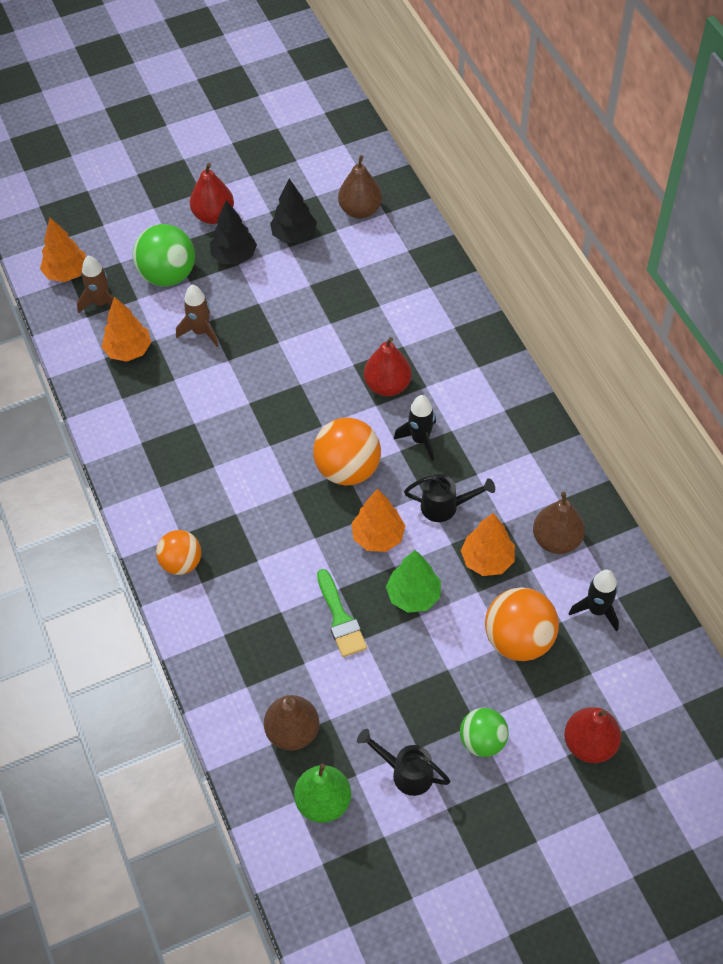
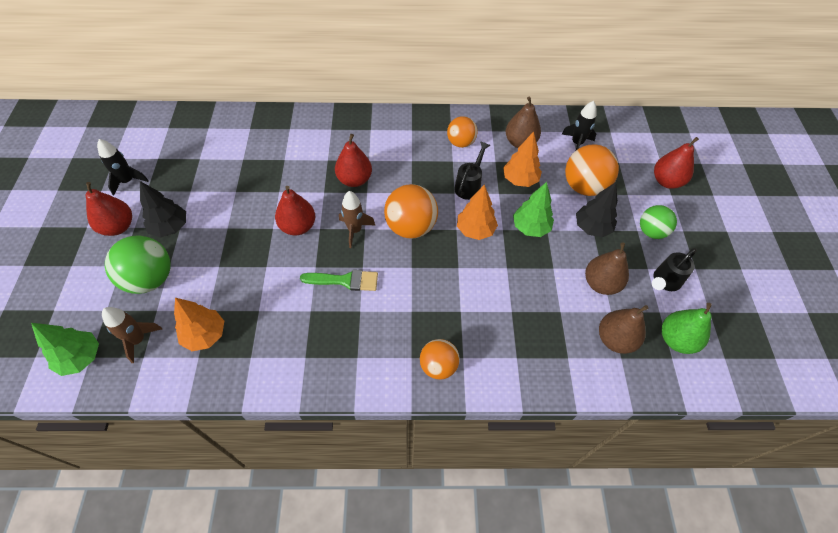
camera: 70 degrees left, 0 degrees up
(67, 273) = (81, 358): orange tree -> green tree
(201, 332) = (225, 275): brown rocket -> brown rocket (355, 230)
(292, 363) = (298, 226): none -> red pear
(294, 235) = (183, 184): black tree -> black tree (592, 228)
(340, 618) = (532, 276): green brush -> green brush (345, 280)
(360, 210) = (194, 139): brown pear -> brown pear (601, 283)
(420, 440) = (409, 179): black rocket -> black rocket (128, 181)
(514, 472) = (460, 143): none -> orange ball

